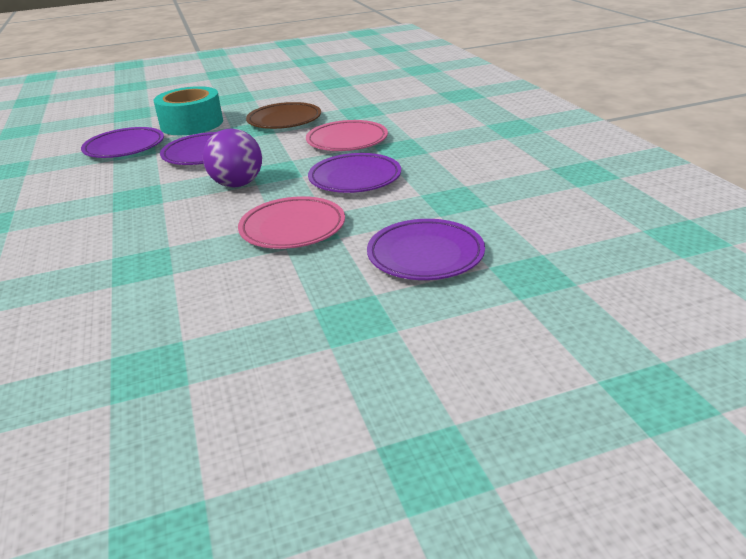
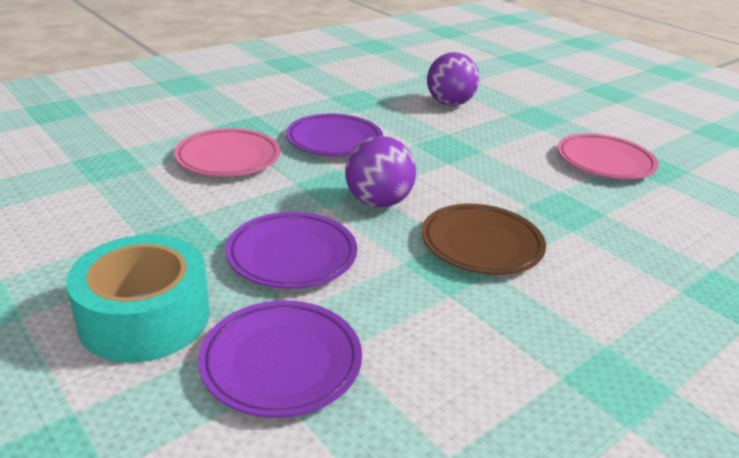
camera: 115 degrees left, 0 degrees up
(284, 120) = (141, 217): brown plate -> brown plate (481, 244)
(292, 228) = (449, 153): pink plate -> pink plate (605, 162)
(425, 255) = (449, 103): purple plate -> purple ball

